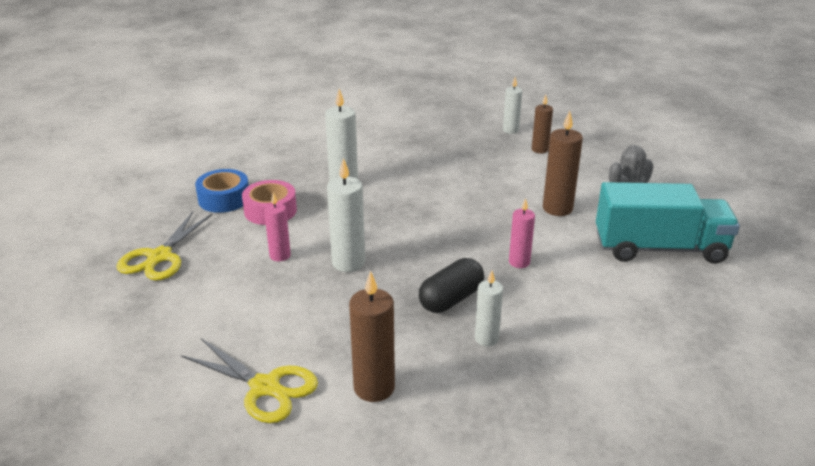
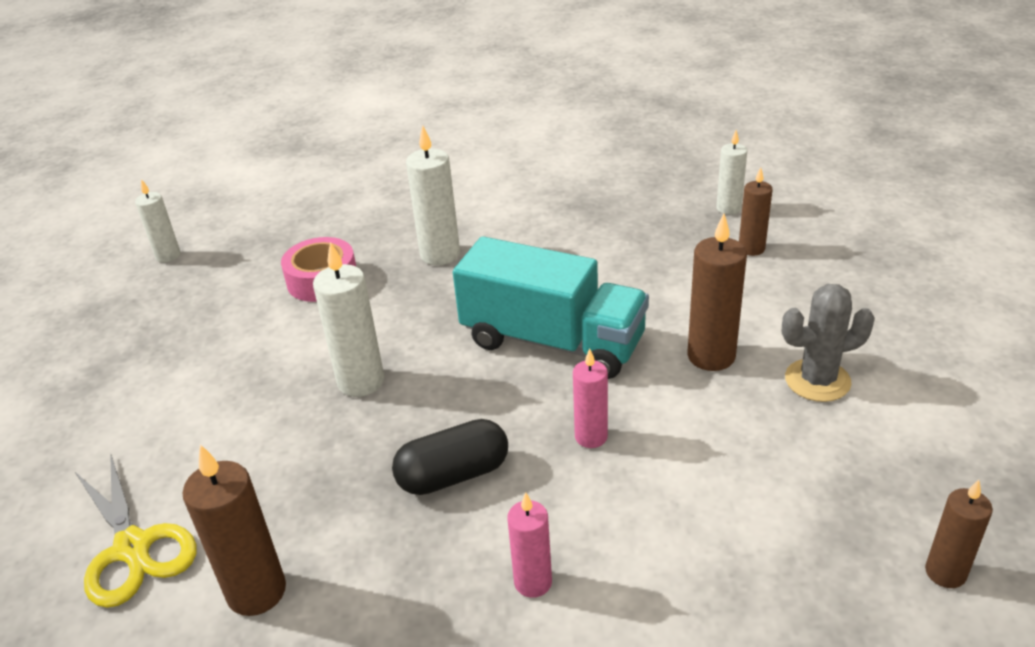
camera: 25 degrees right, 5 degrees up
(159, 257) = (154, 321): yellow scissors -> none
(224, 199) = (281, 251): blue tape -> none
(280, 255) = (287, 351): pink candle -> pink candle (533, 582)
(486, 339) = (457, 556): white candle -> white candle (168, 256)
(659, 248) = (831, 465): turquoise truck -> turquoise truck (553, 341)
(747, 284) = (945, 573): none -> brown candle

